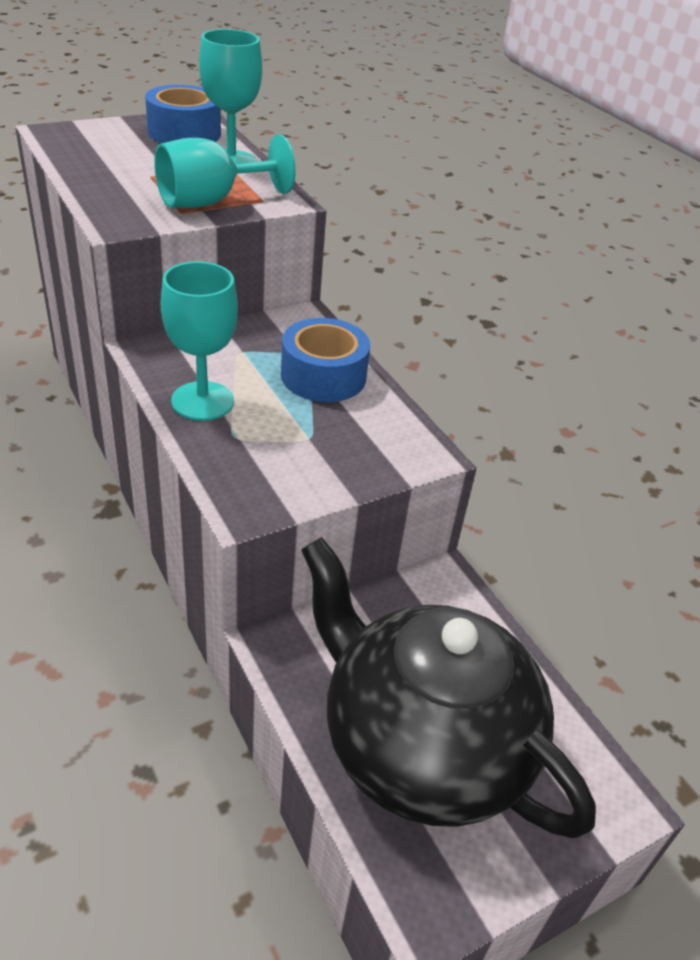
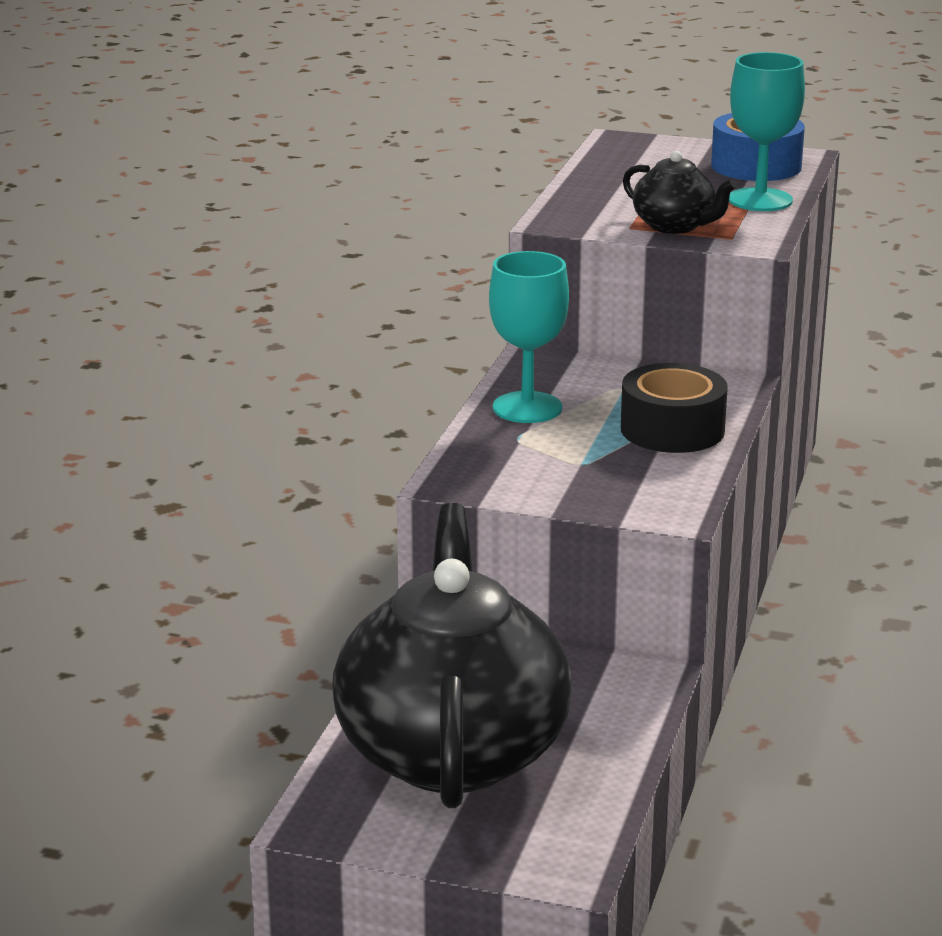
camera: 50 degrees right, 15 degrees down
(211, 201) = (675, 226): turquoise goblet -> black teapot
(323, 376) = (672, 429): blue tape -> black tape

